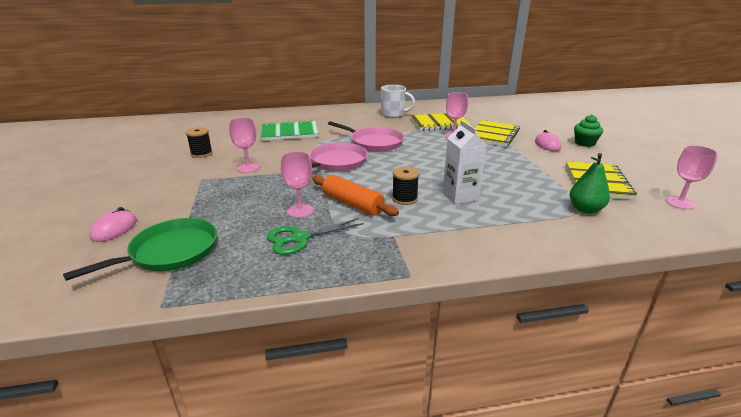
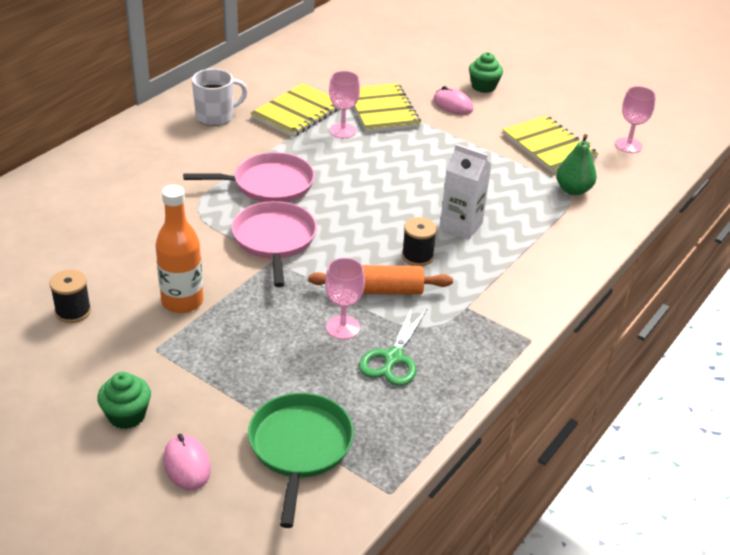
camera: 45 degrees left, 10 degrees up
(138, 197) = (127, 415): none -> green cupcake
(248, 168) = (182, 302): pink goblet -> orange bottle
(289, 132) = (129, 214): green notebook -> none

